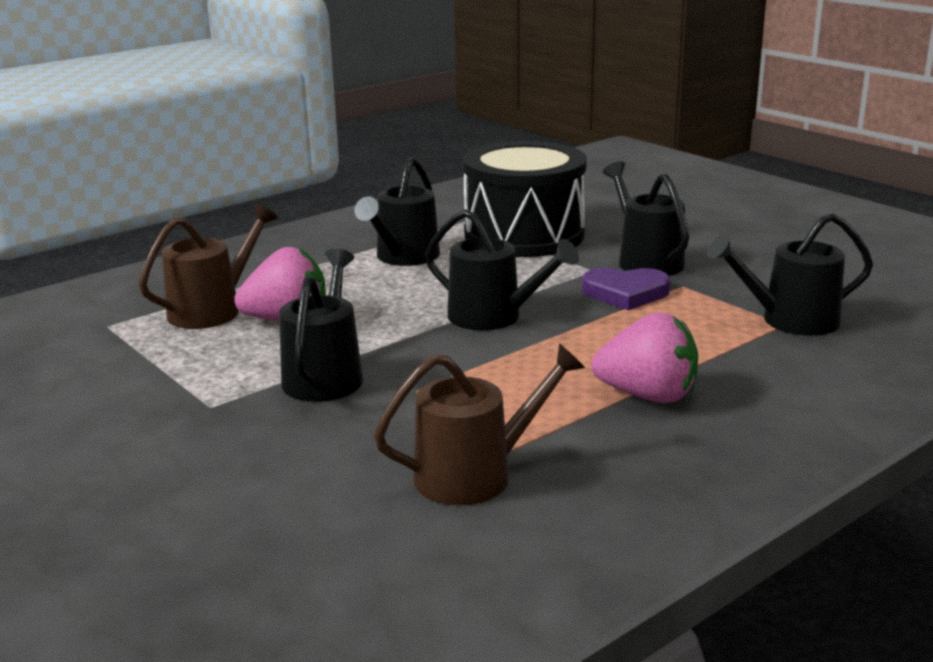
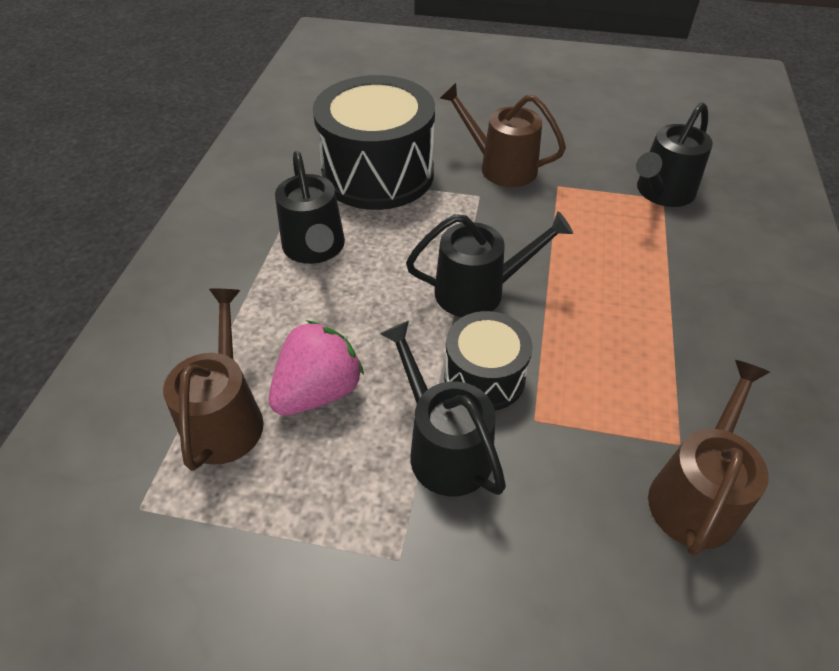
camera: 40 degrees left, 25 degrees up
(416, 357) = (484, 377): none -> black drum
(625, 293) = (533, 213): purple heart -> none
(646, 261) = (501, 167): black watering can -> brown watering can
(648, 396) = (683, 325): pink strawberry -> none

